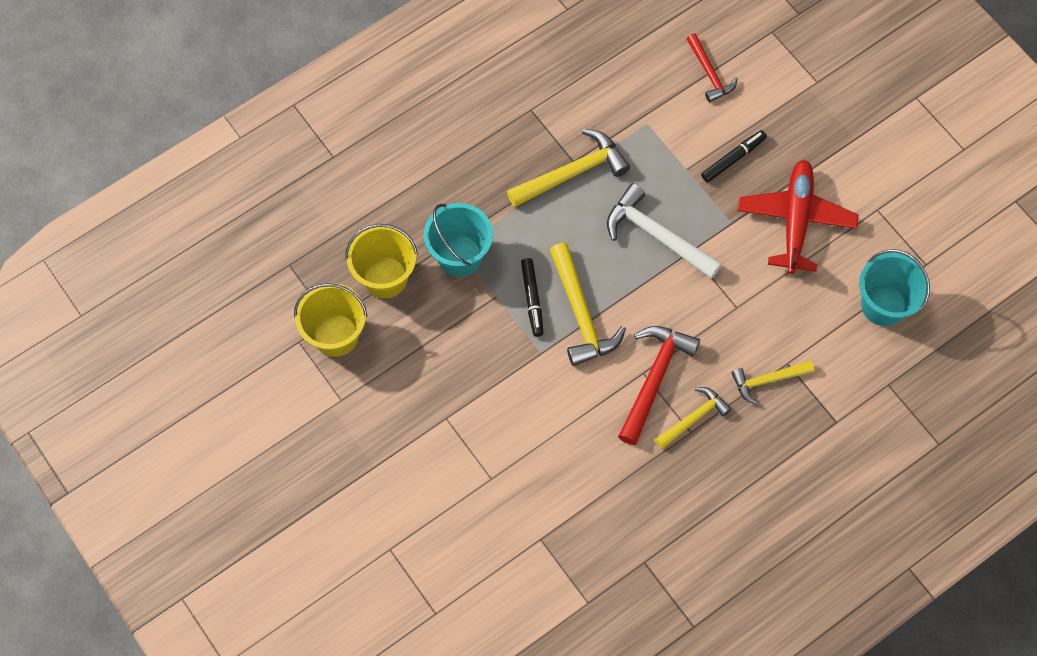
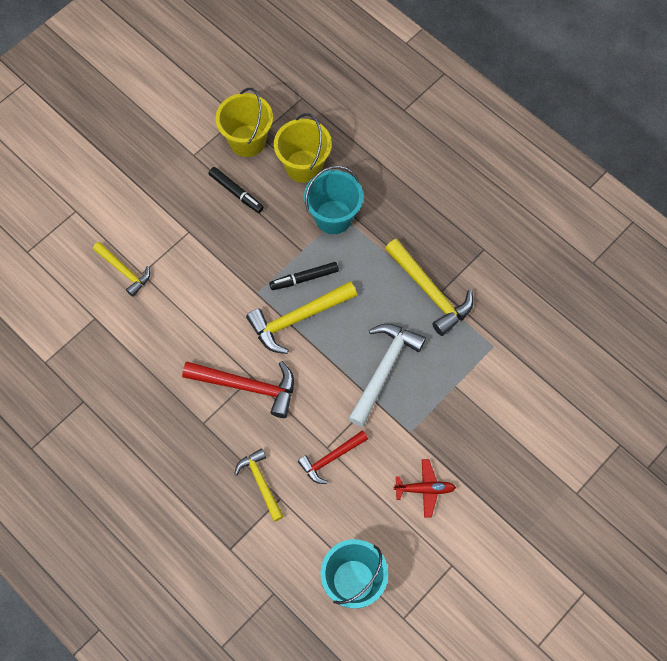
camera: 80 degrees right, 0 degrees up
(694, 418) = (216, 424): yellow hammer -> yellow hammer (124, 271)
(709, 73) = (559, 393): red hammer -> red hammer (331, 458)
(733, 159) = (475, 425): black marker -> black marker (236, 192)
(795, 220) = (425, 489): red plane -> red plane, size x0.52

